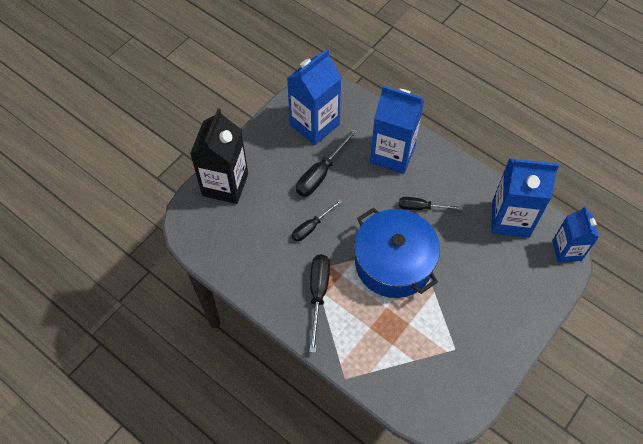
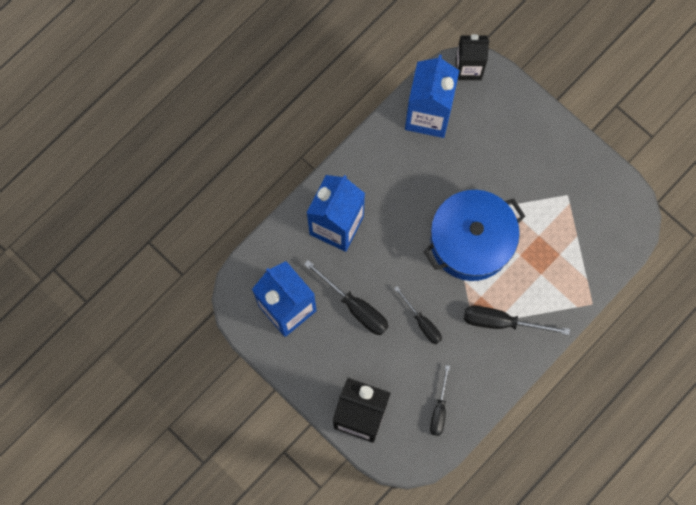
camera: 85 degrees left, 15 degrees up
(421, 207) = (407, 204): black screwdriver -> black screwdriver (439, 410)
(566, 250) = (468, 68): blue carton -> black carton

